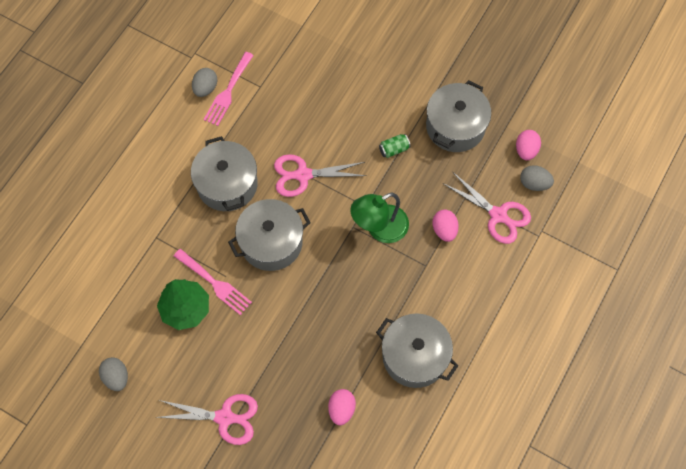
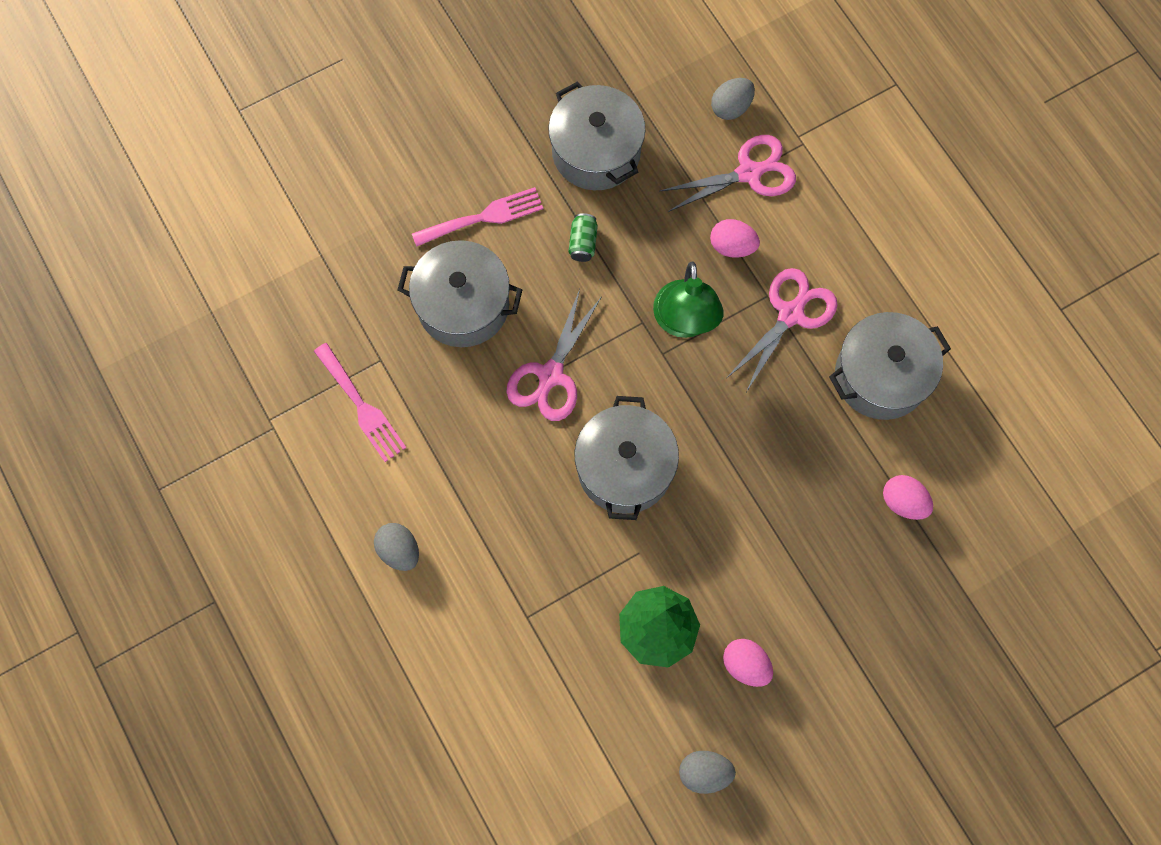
camera: 60 degrees left, 5 degrees up
(205, 88) = (336, 434): grey egg -> grey egg (399, 550)
(215, 283) = (642, 572): pink fork -> pink fork (483, 217)
(224, 417) = (837, 655): pink scissors -> pink scissors (790, 314)
(227, 184) = (504, 481): grey pot -> grey pot (463, 305)
(526, 150) = (680, 90): pink egg -> pink egg (745, 665)

